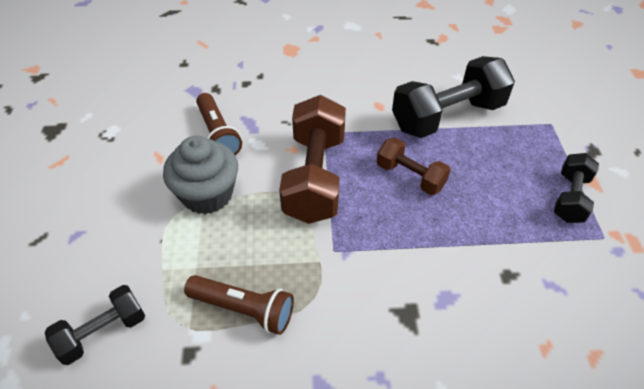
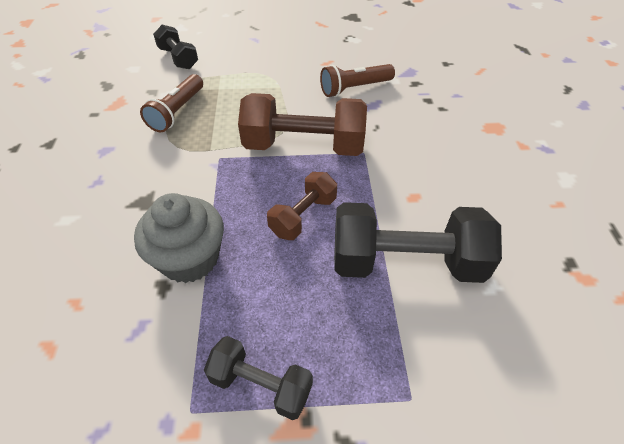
camera: 90 degrees right, 0 degrees up
(207, 194) = (286, 88): grey cupcake -> grey cupcake (189, 258)
(447, 116) = (406, 262): black dumbbell -> black dumbbell turned 60 degrees counterclockwise

